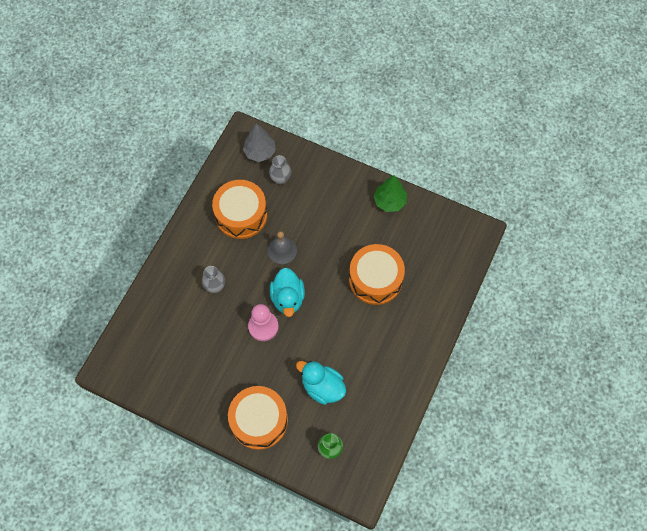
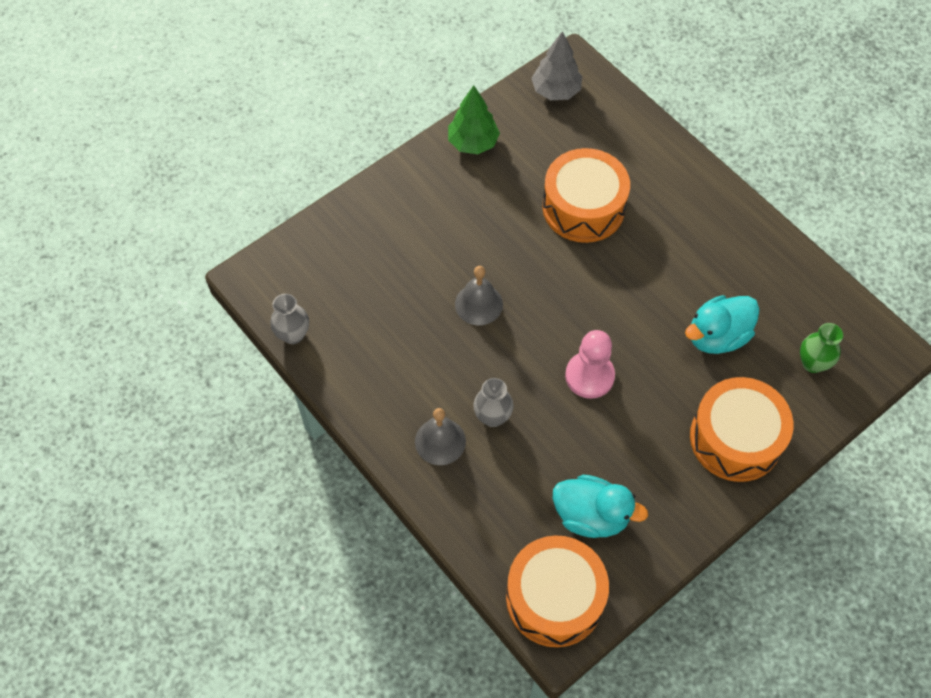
camera: 65 degrees left, 5 degrees down
(189, 267) = (440, 441): none -> grey bell
(241, 215) = (390, 335): orange drum -> orange drum (554, 598)
(260, 152) = (298, 270): grey tree -> grey tree (556, 91)
(281, 179) = (360, 260): grey vase -> grey vase (293, 335)
(288, 298) = (559, 326): turquoise duck -> turquoise duck (591, 515)

